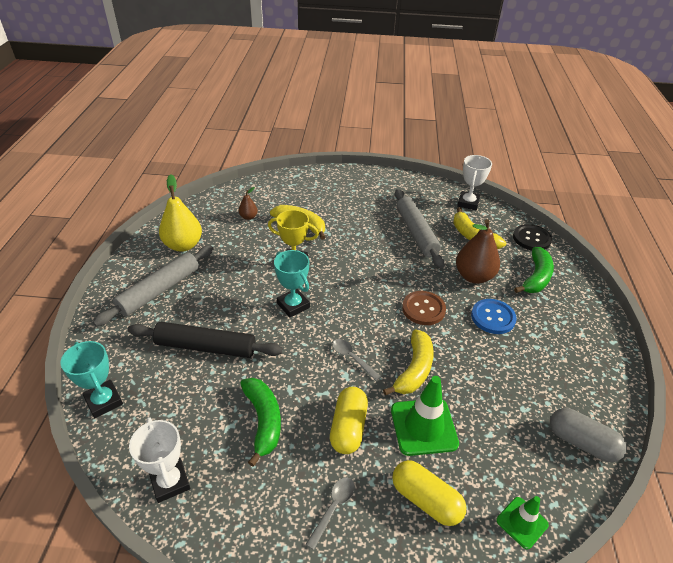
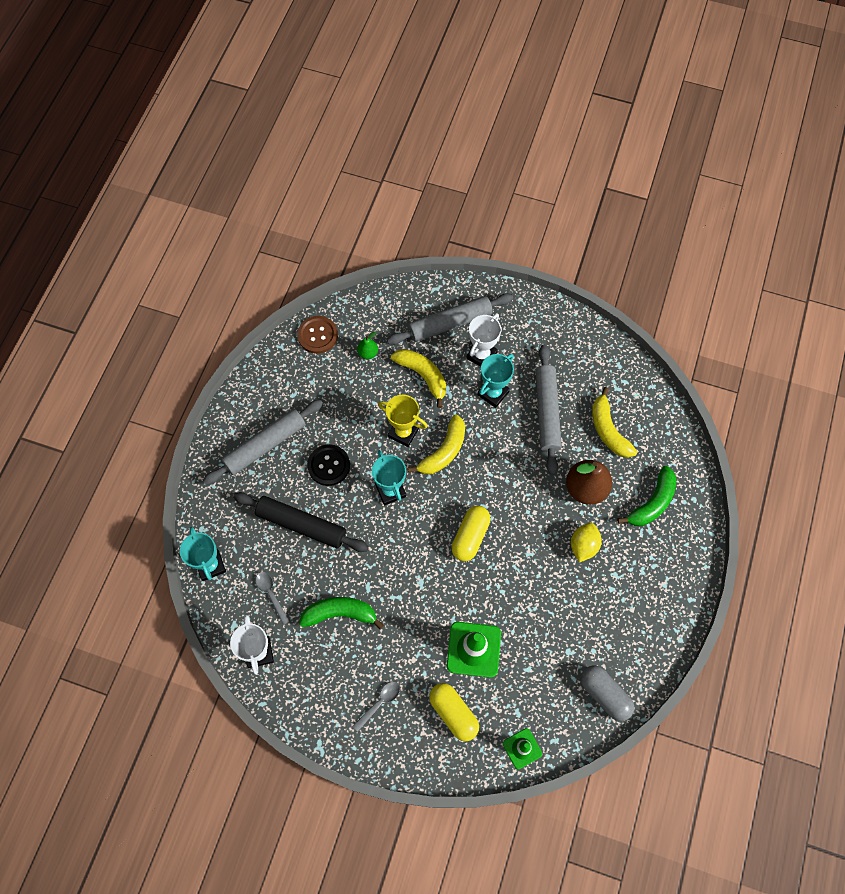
camera: 15 degrees right, 25 degrees up
(183, 245) = (293, 385): yellow pear -> none
(248, 217) = (368, 353): brown pear -> green pear
(263, 420) = (340, 613): green banana -> green banana turned 90 degrees counterclockwise
(314, 192) = (450, 323): none -> grey rolling pin
(348, 427) = (409, 636): yellow capsule -> yellow capsule (470, 536)
(352, 358) = (431, 565): grey spoon -> grey spoon (271, 594)
(366, 227) = (493, 393): none -> turquoise trophy
(414, 369) = (485, 590): yellow banana -> yellow banana (444, 451)
(423, 309) = (517, 521): brown button -> brown button (317, 335)
(468, 203) = (624, 374): white trophy -> white trophy (481, 355)
(493, 317) = (583, 546): blue button -> yellow lemon
(531, 238) = (674, 445): black button -> black button (329, 465)

